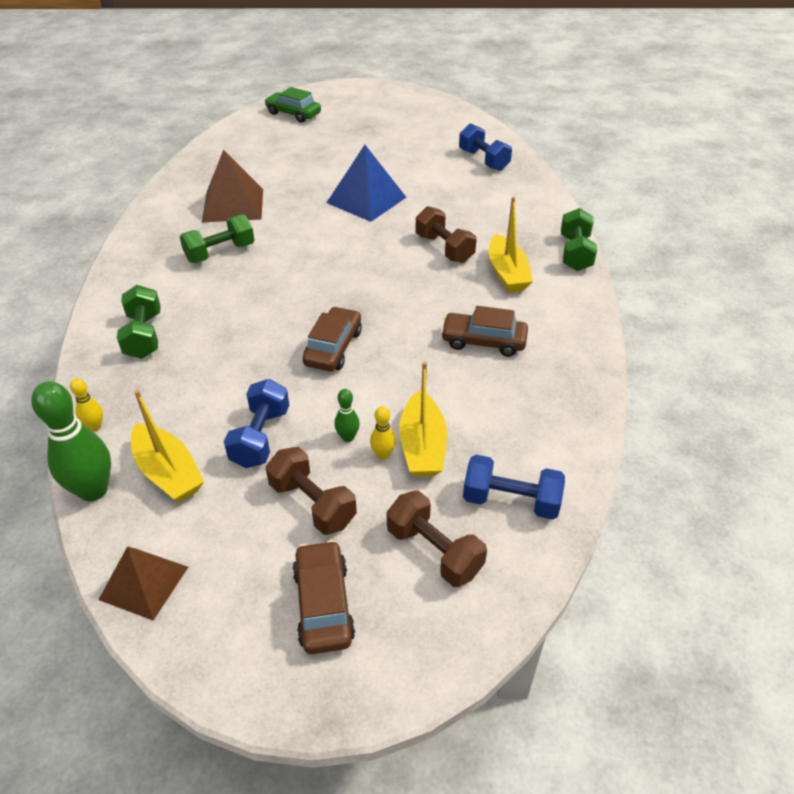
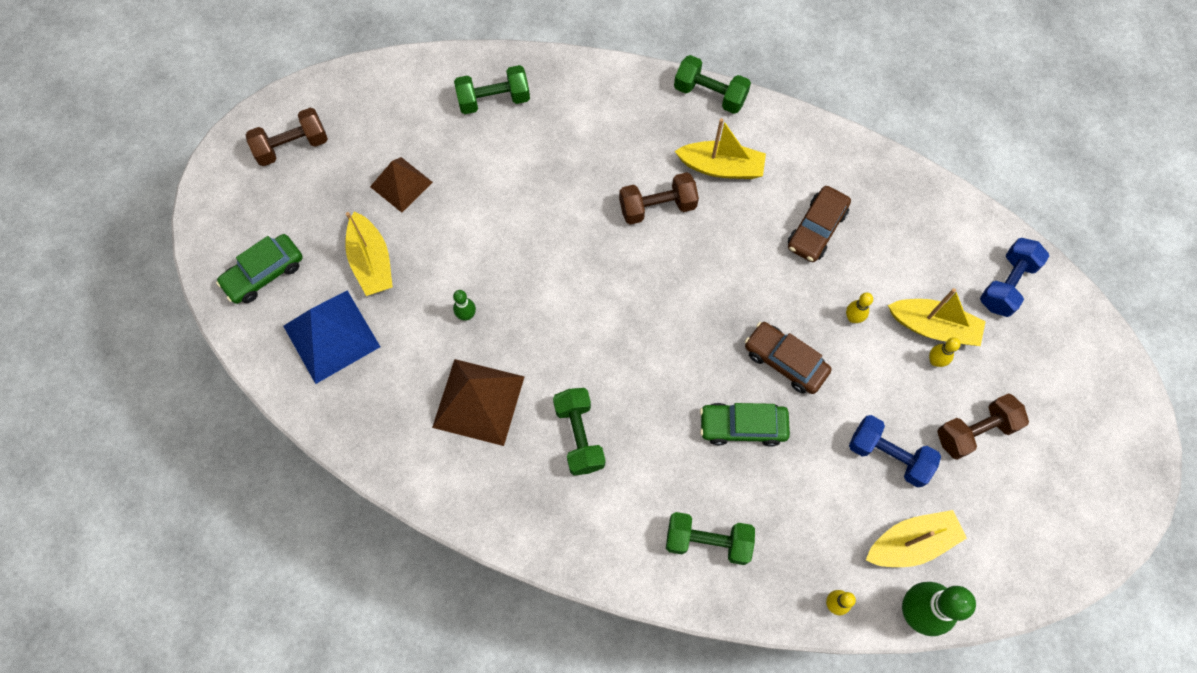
camera: 70 degrees left, 25 degrees up
(144, 583) = (1025, 578): brown pyramid -> brown pyramid (401, 184)
(258, 335) = (742, 426): none -> green car
(322, 145) = (371, 262): none -> yellow boat
(323, 604) = (1071, 448): brown car -> none
(348, 437) = (907, 383): green bowling pin -> green bowling pin (466, 315)
(366, 200) = (529, 251): blue pyramid -> blue pyramid (331, 336)
(401, 383) = (853, 318): none -> yellow bowling pin
(434, 551) = (1041, 356): brown dumbbell -> brown dumbbell (292, 146)
(483, 160) = (494, 100): blue dumbbell -> green dumbbell

